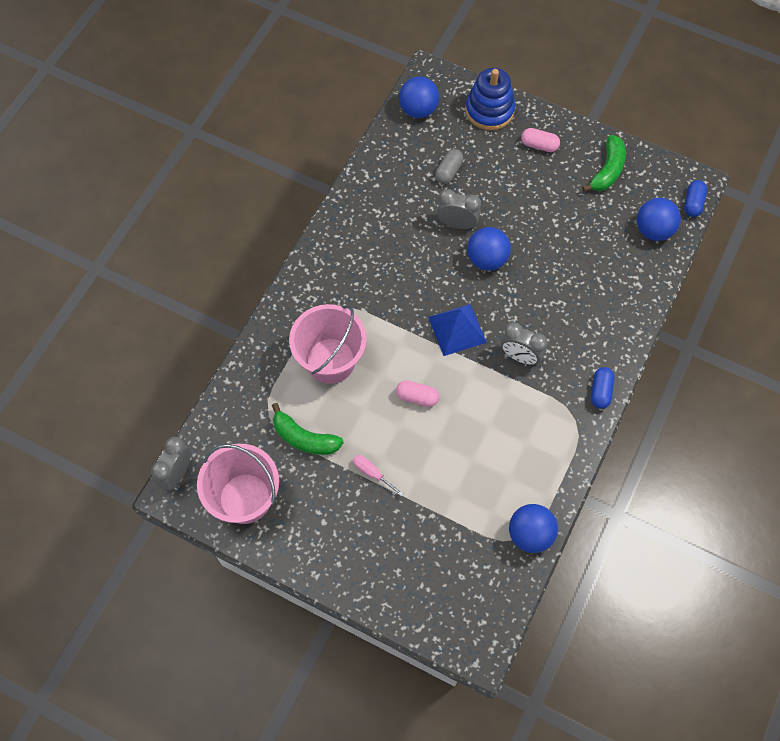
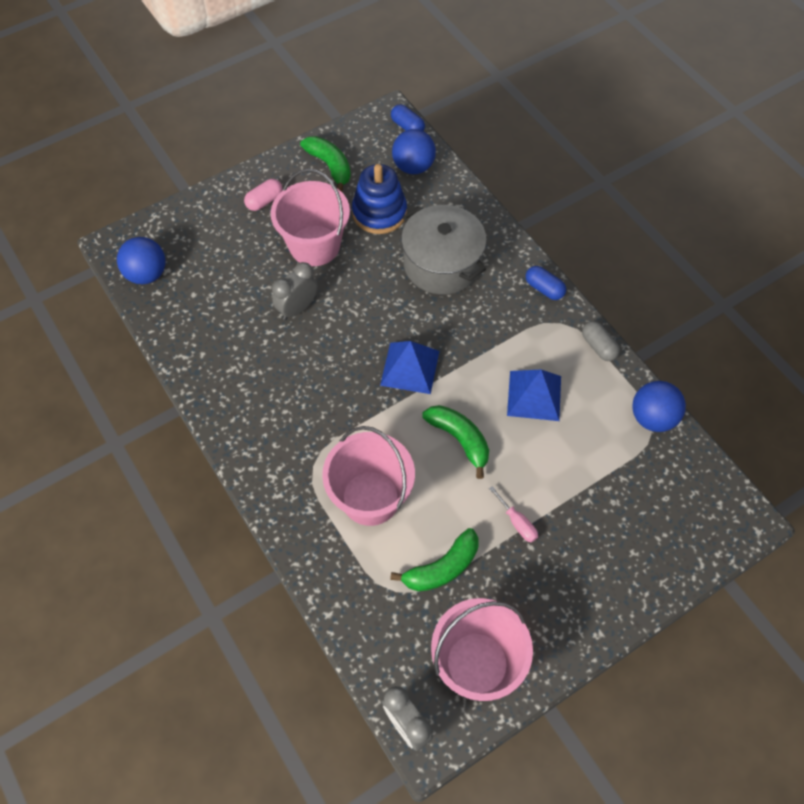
camera: 60 degrees left, 5 degrees down
(372, 473) = (517, 522): pink screwdriver -> pink screwdriver turned 105 degrees counterclockwise
(417, 397) = (459, 439): pink capsule -> green banana
(448, 171) = (235, 285): grey capsule -> grey capsule (598, 346)
(487, 259) = (353, 304): blue ball -> none
(489, 110) = (196, 218): blue stacking toy -> blue stacking toy (379, 213)
(491, 432) = (534, 395): none -> blue pyramid
(520, 356) = (471, 331): grey clock -> none
(522, 203) = (314, 246): none -> pink bucket
(570, 302) = (442, 264): none -> grey pot

